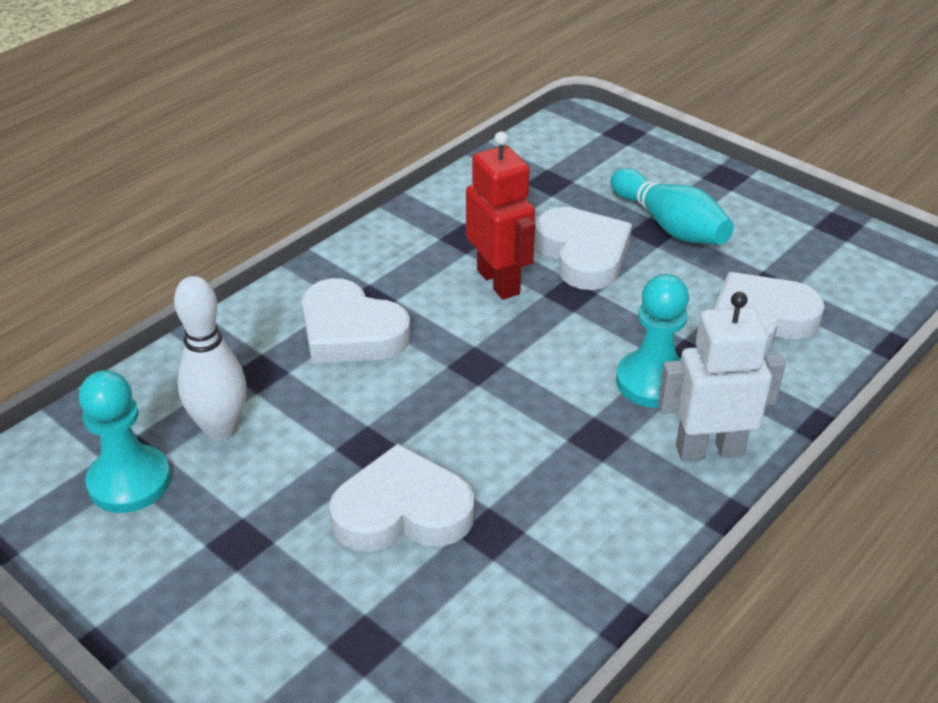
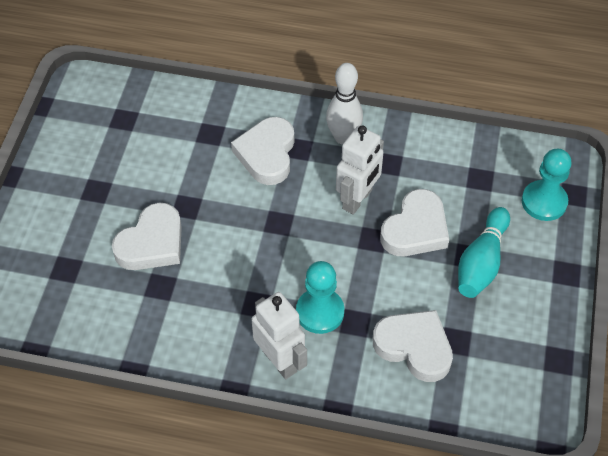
camera: 60 degrees right, 15 degrees up
(129, 481) = (107, 128): turquoise pawn -> turquoise pawn (544, 202)
(220, 429) = (161, 141): white bowling pin -> white bowling pin (343, 137)
(402, 511) = (152, 243): white heart -> white heart turned 75 degrees clockwise
(499, 282) = (357, 199): red robot -> white robot

